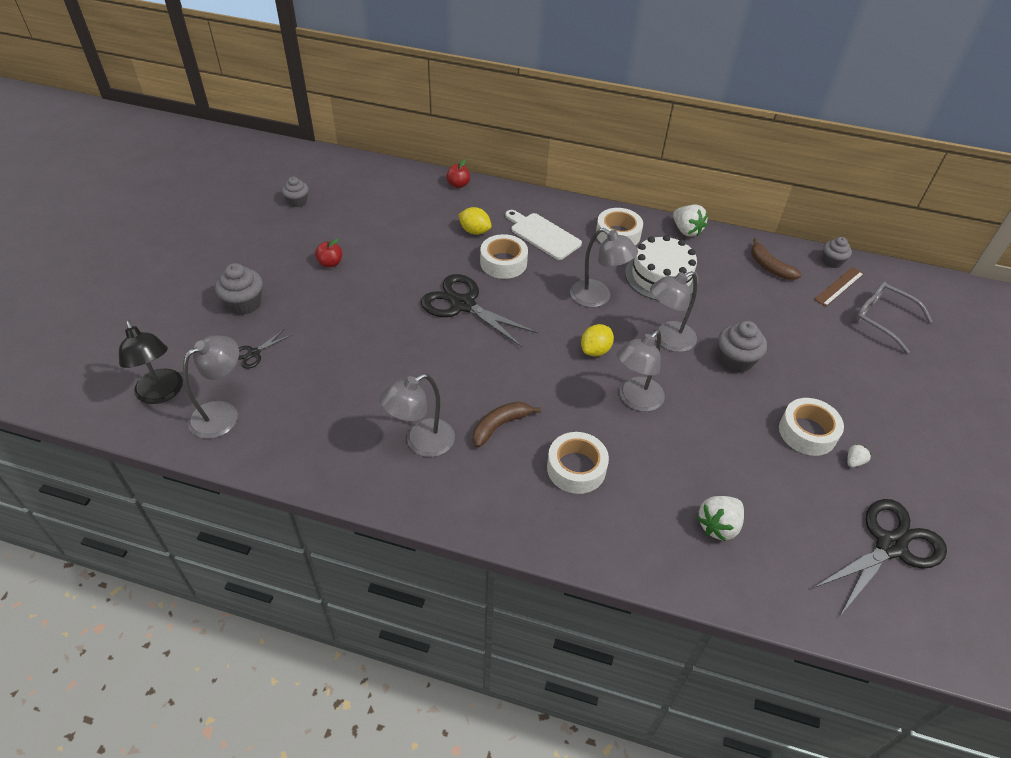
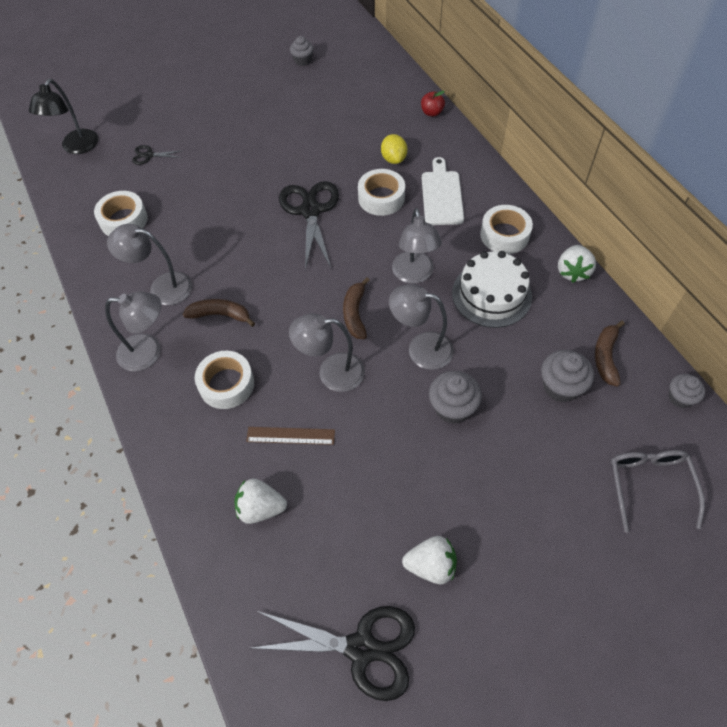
camera: 50 degrees right, 10 degrees up
(223, 413) = (89, 183): grey lamp -> grey lamp (149, 352)
(244, 304) = (183, 117): grey cupcake -> grey cupcake (561, 386)
(330, 263) = (266, 121): red apple -> none
(595, 350) = (355, 313): yellow lemon -> brown banana
(807, 432) = (427, 510): white tape -> white tape (123, 220)
(839, 286) = (651, 424): brown ruler -> brown ruler (290, 436)
(854, 461) = (431, 565): white strawberry -> white strawberry, size x1.93

